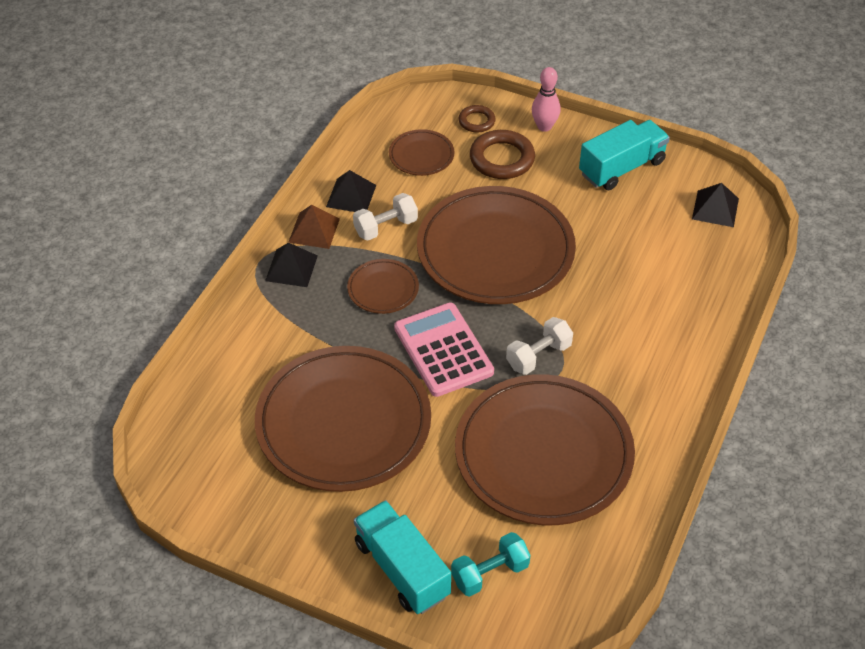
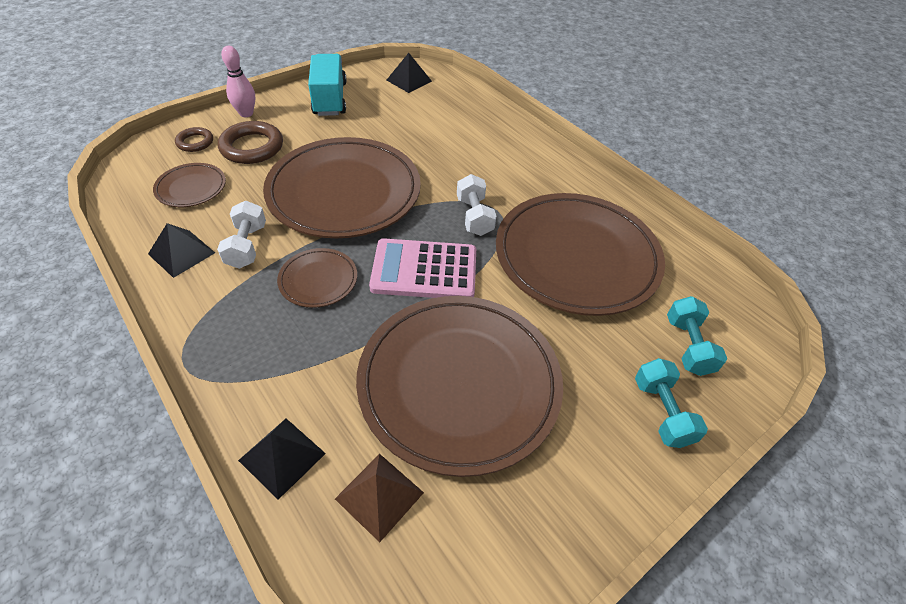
camera: 65 degrees left, 0 degrees up
(291, 268) = (222, 340): black pyramid -> black pyramid (282, 457)
(314, 230) = (193, 299): brown pyramid -> brown pyramid (379, 495)
(402, 569) = (662, 412): turquoise truck -> turquoise dumbbell

